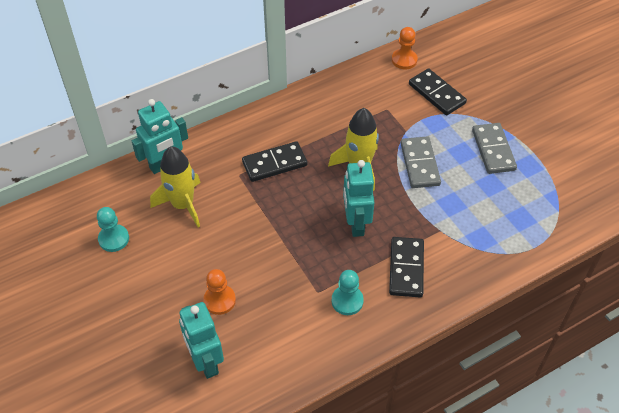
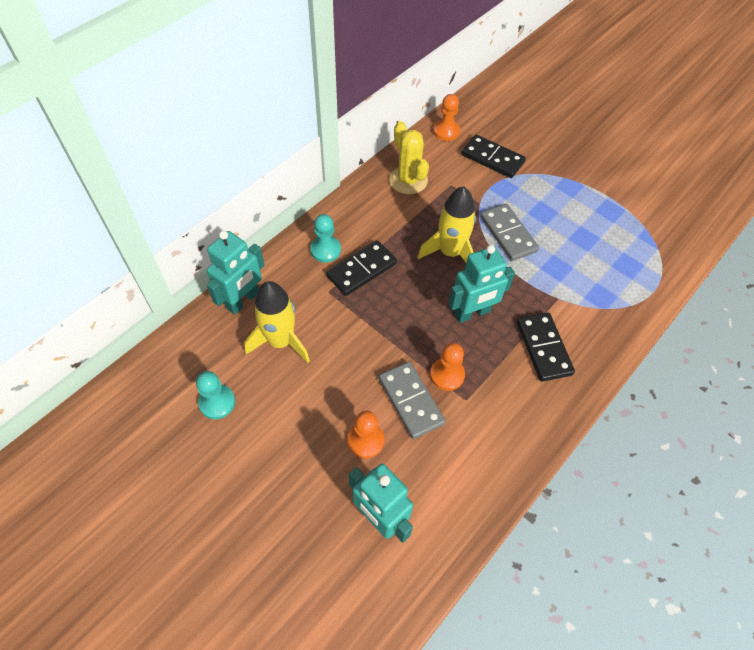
camera: 20 degrees left, 5 degrees up
(310, 268) = (447, 375): none -> orange pawn
(347, 301) = (500, 401): turquoise pawn -> turquoise pawn (325, 250)
(349, 96) = (408, 180): none -> yellow cactus
(355, 223) = (472, 313): turquoise robot -> turquoise robot turned 90 degrees counterclockwise
(493, 150) = (570, 203): grey domino -> grey domino (410, 401)

